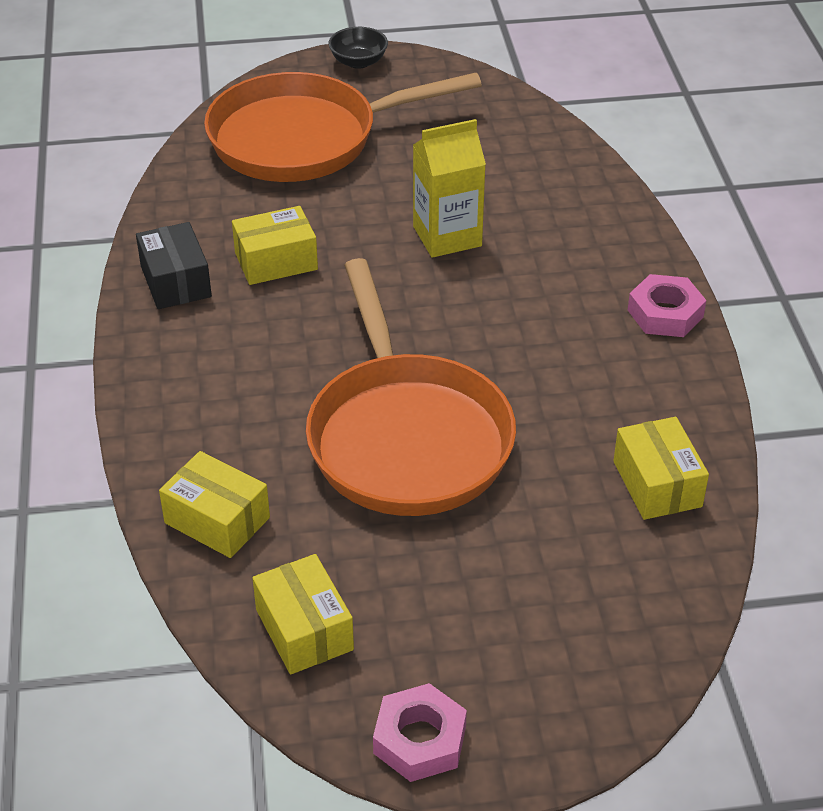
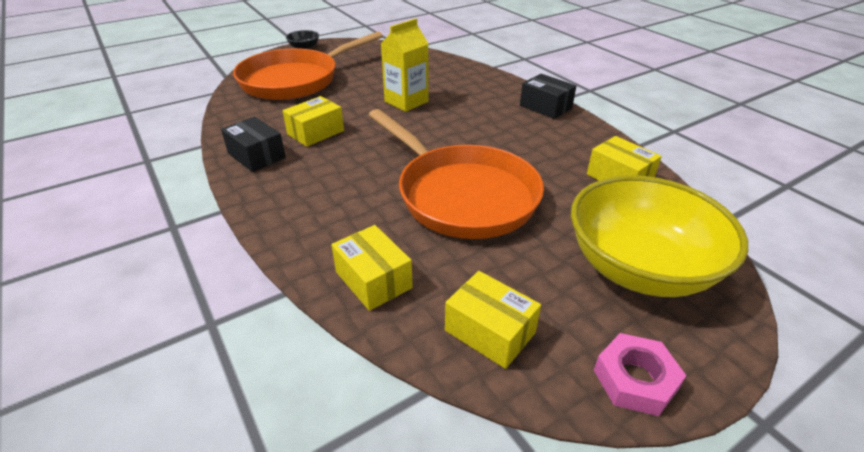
camera: 25 degrees left, 5 degrees down
(217, 520) = (373, 280): yellow box -> yellow box turned 45 degrees clockwise
(551, 622) = (639, 268): none -> yellow bowl
(665, 313) = (545, 107): pink nut -> black box

